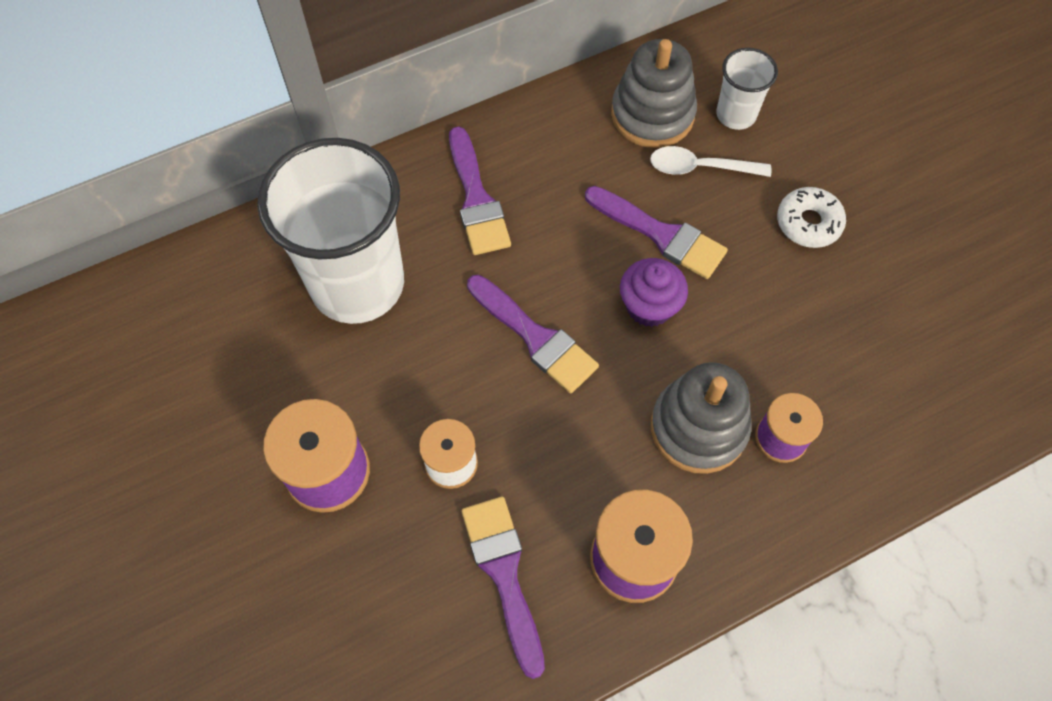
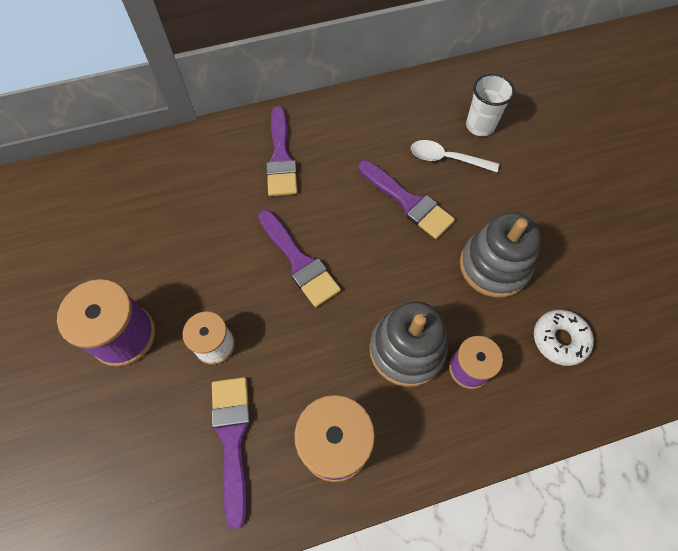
camera: 10 degrees right, 0 degrees up
(357, 284) = (182, 203): white cup -> none
(649, 307) = (388, 252): purple cupcake -> none
(652, 114) = (419, 117): grey stacking toy -> grey stacking toy (494, 266)
(808, 223) = (520, 209): white donut -> white donut (559, 339)

